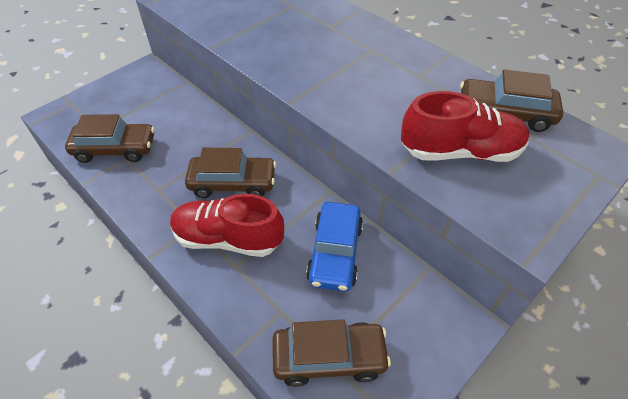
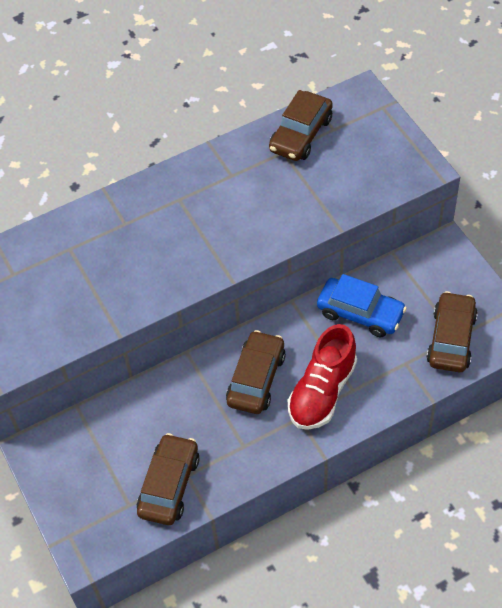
camera: 70 degrees left, 5 degrees up
(460, 151) = (334, 179): red shoe -> none

